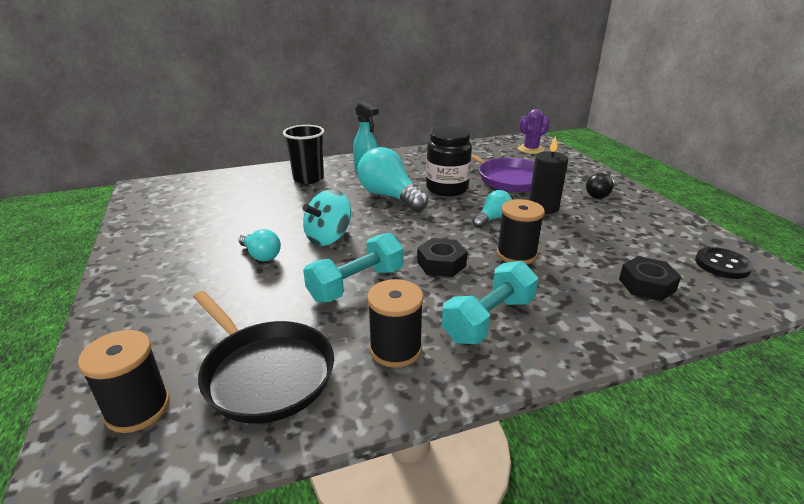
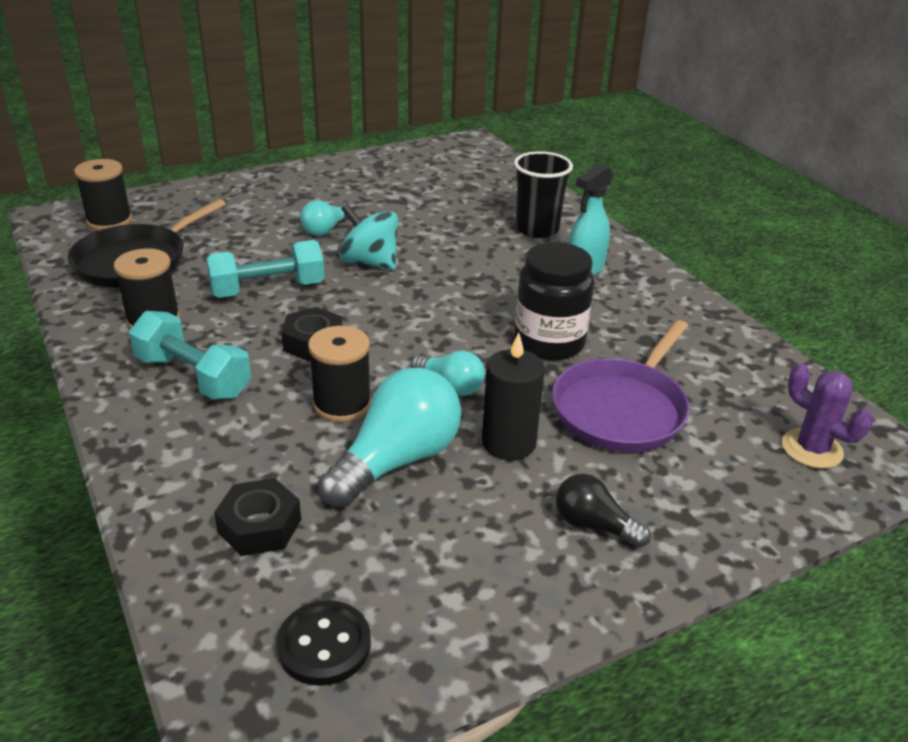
camera: 80 degrees right, 5 degrees up
(356, 284) = (268, 289): turquoise dumbbell -> turquoise dumbbell turned 60 degrees counterclockwise
(390, 196) = (500, 294): turquoise light bulb -> turquoise light bulb (397, 461)

